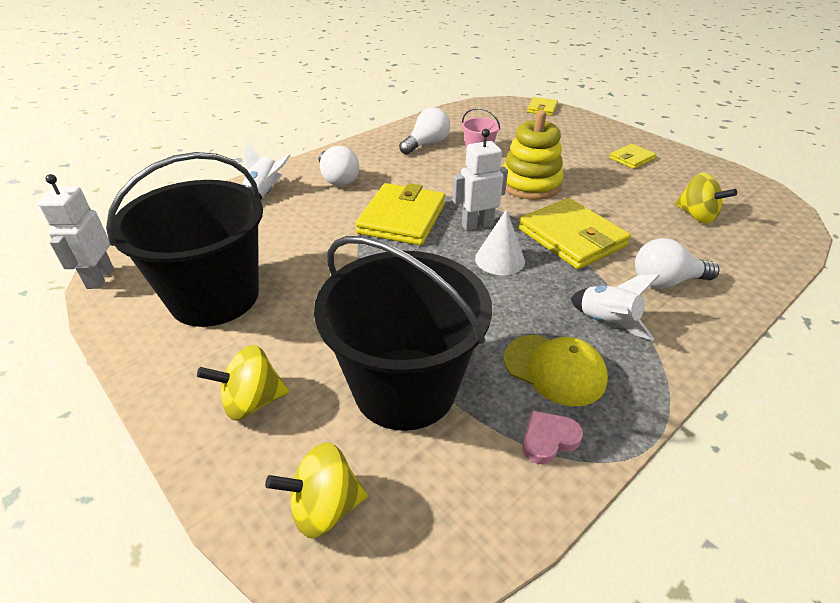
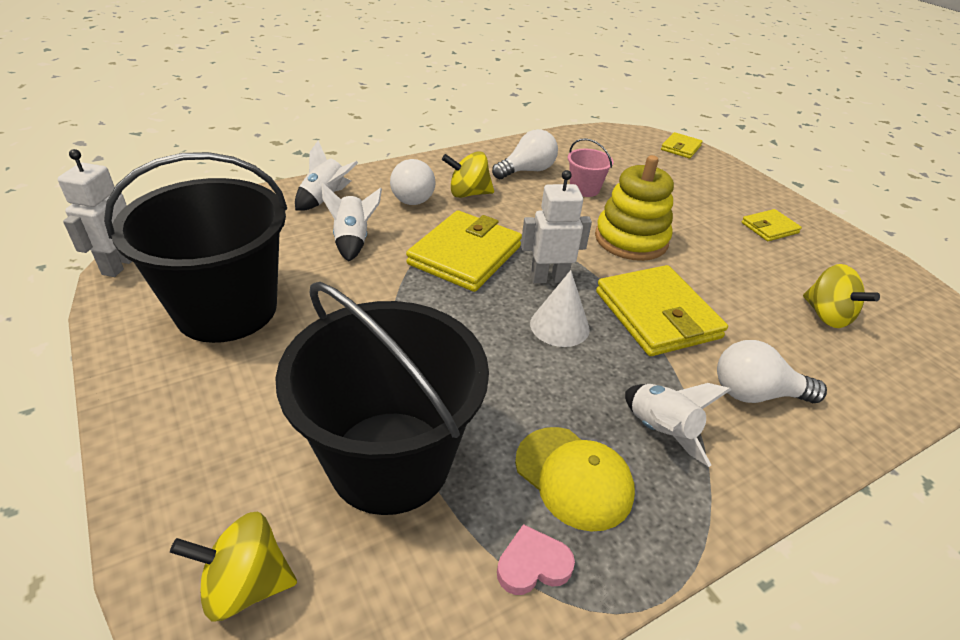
camera: 10 degrees right, 0 degrees up
(252, 402) = (218, 440): yellow spinning top -> yellow spinning top (468, 194)
(302, 223) = (352, 241): none -> white rocket

